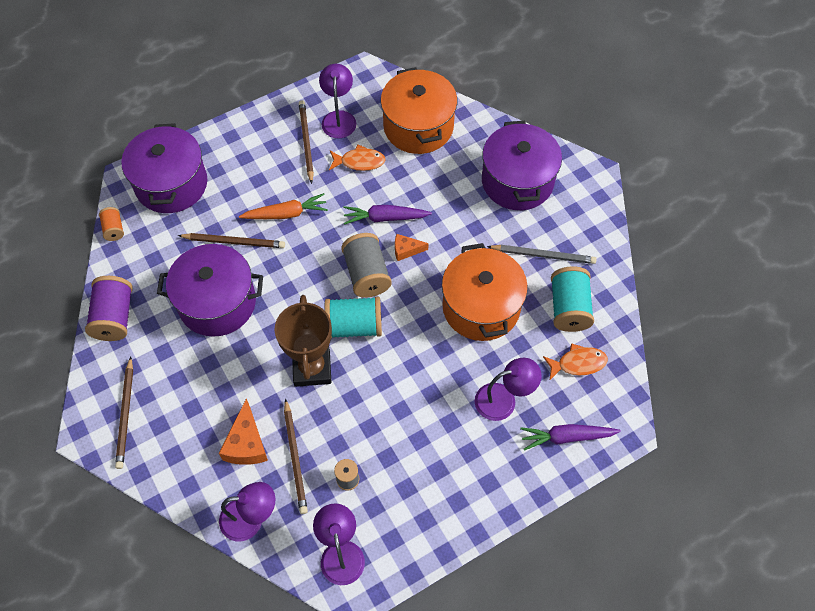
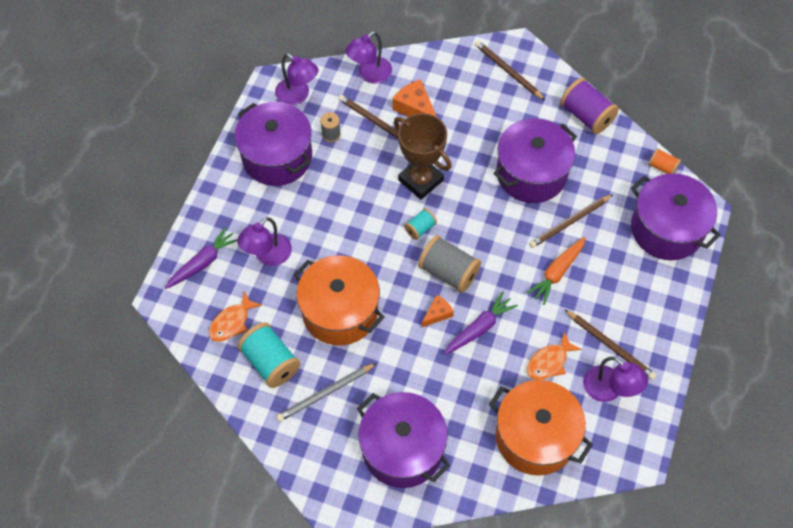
camera: 140 degrees right, 0 degrees up
(354, 326) = (420, 228): turquoise spool -> turquoise spool, size x0.54
(418, 495) = (277, 157): none -> purple pot

